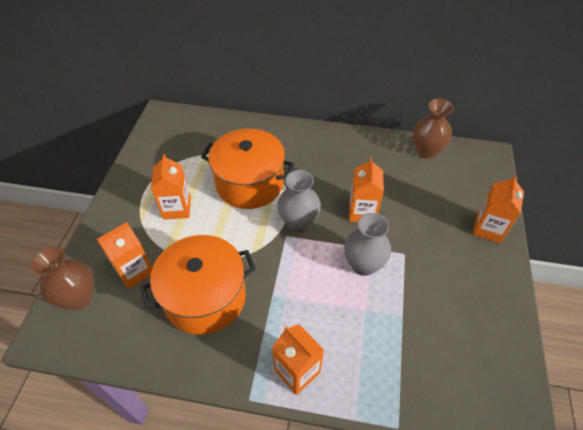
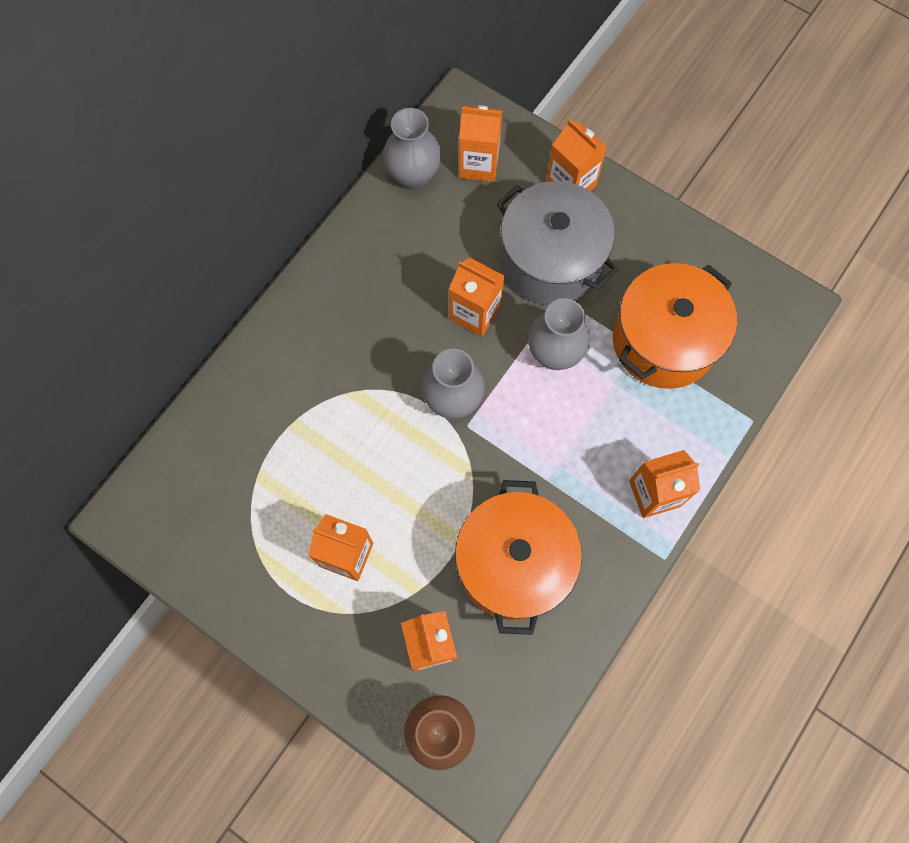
camera: 65 degrees left, 20 degrees up
(249, 183) = (351, 435): orange pot -> orange pot (664, 341)
(426, 151) = (414, 176): brown vase -> grey vase
(427, 238) = (551, 260): none -> grey pot
(459, 177) = (479, 164): none -> orange carton

